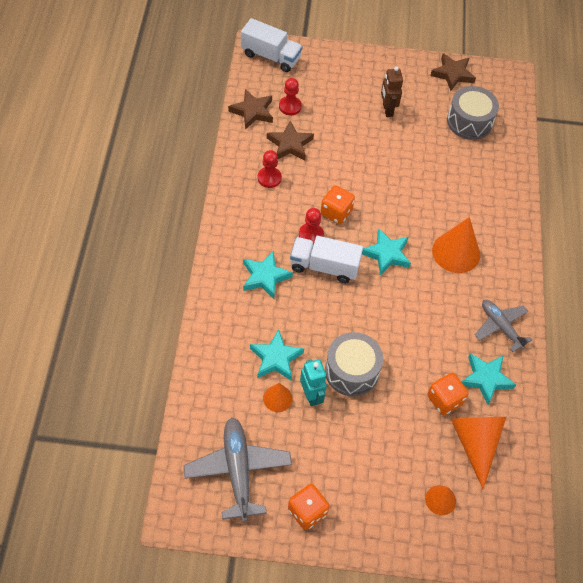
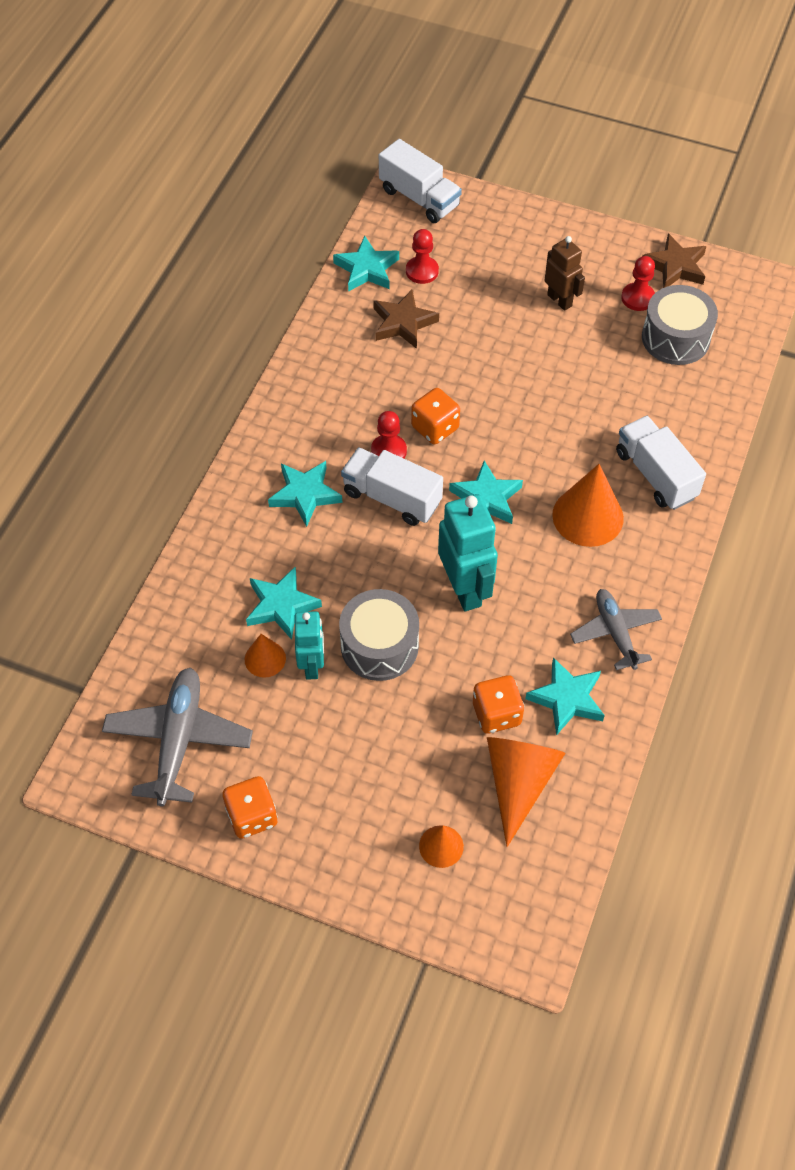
camera: 20 degrees right, 0 degrees up
(252, 111) = (367, 269): brown star -> turquoise star
(269, 178) = (358, 363): red pawn -> red pawn (638, 298)
(387, 110) = (560, 300): brown robot -> brown robot turned 135 degrees clockwise
(394, 319) = (465, 589): none -> turquoise robot
(489, 215) = (655, 475): none -> white truck

